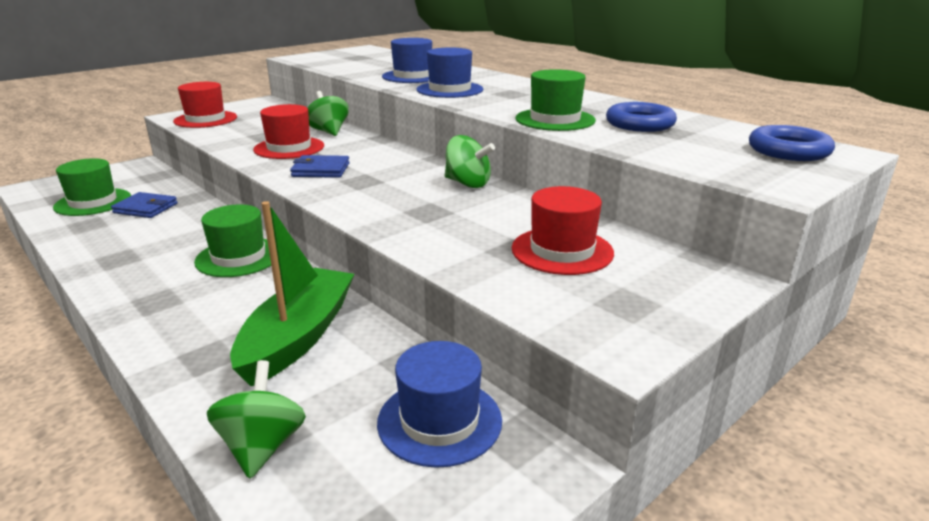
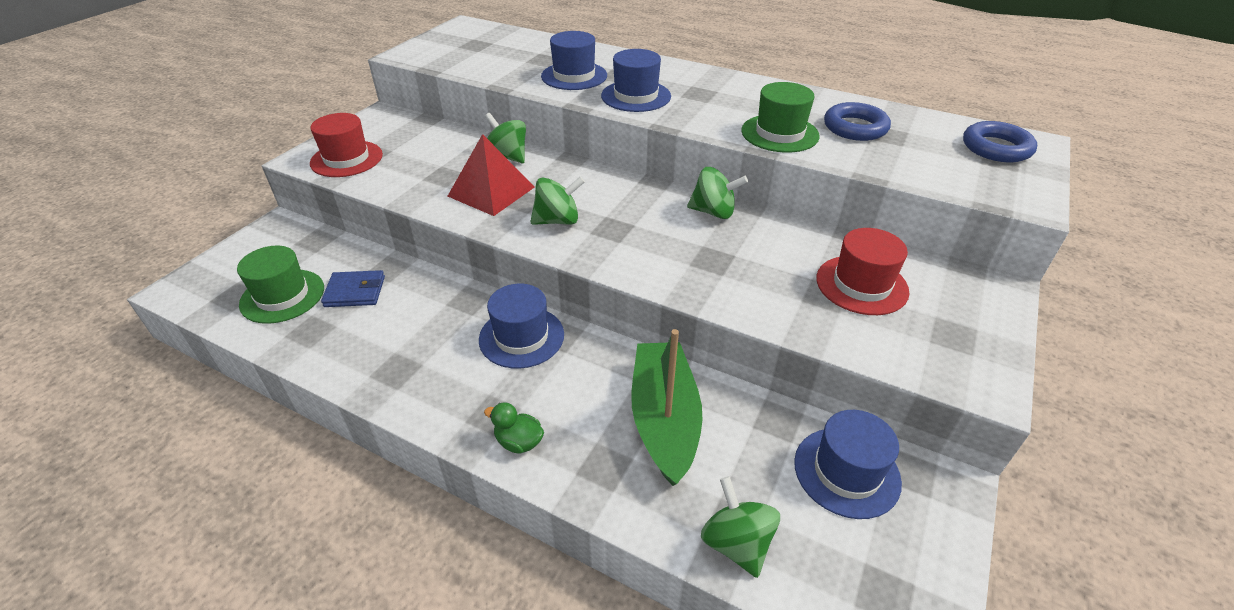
camera: 20 degrees left, 15 degrees up
(155, 323) = (519, 442): none -> green duck
(239, 257) = (521, 337): green hat -> blue hat
(289, 148) = (491, 191): red hat -> red pyramid
(321, 170) = (558, 220): blue wallet -> green spinning top

